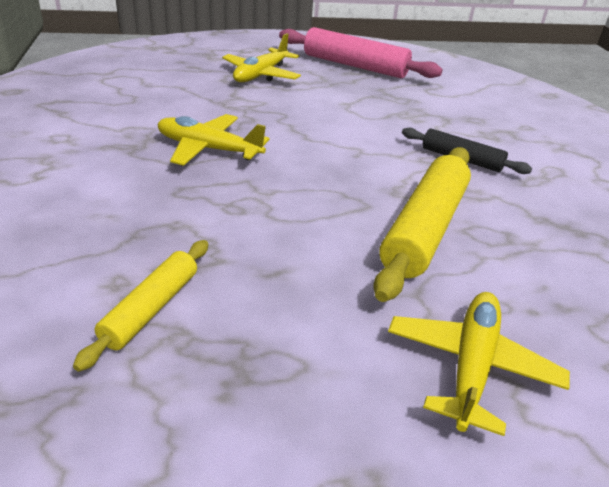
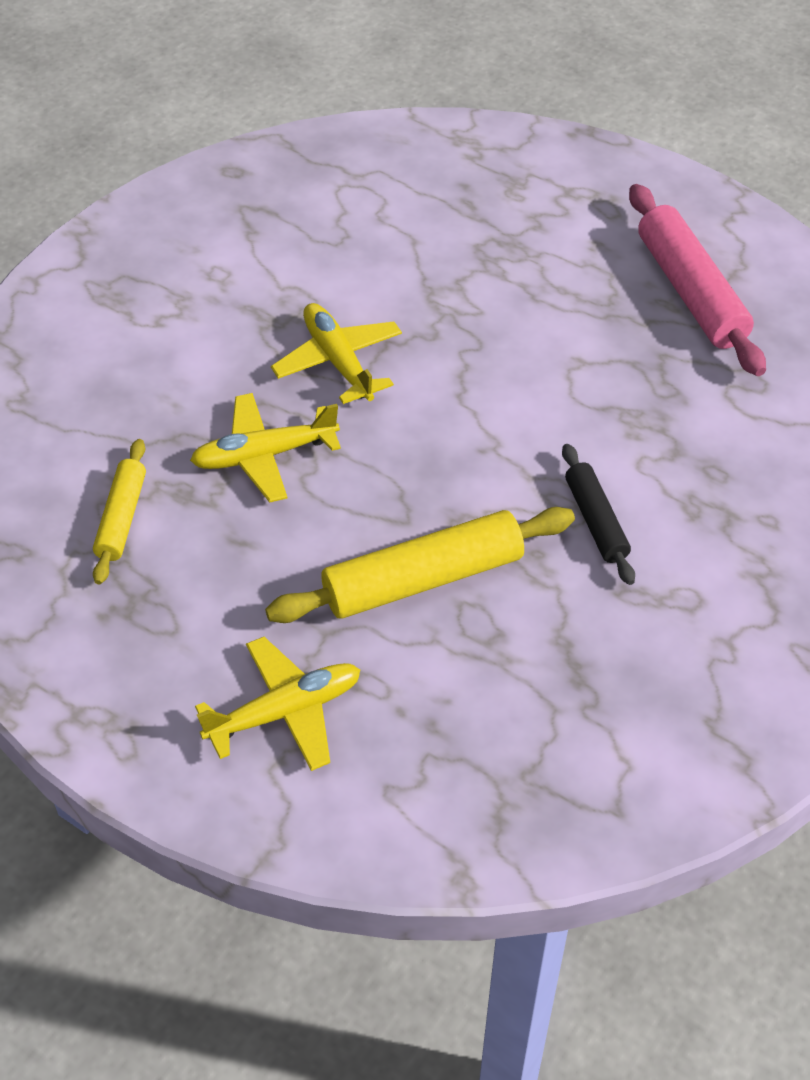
camera: 45 degrees right, 15 degrees up
(151, 309) = (121, 518): yellow rolling pin -> yellow rolling pin turned 60 degrees counterclockwise
(261, 75) = (535, 257): yellow plane -> yellow plane (264, 455)

